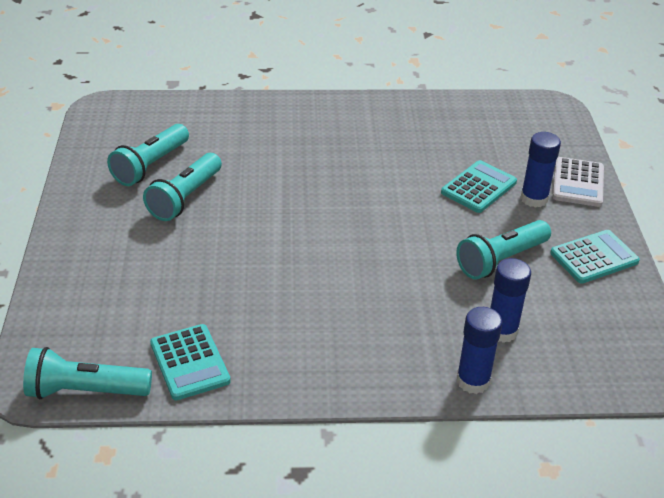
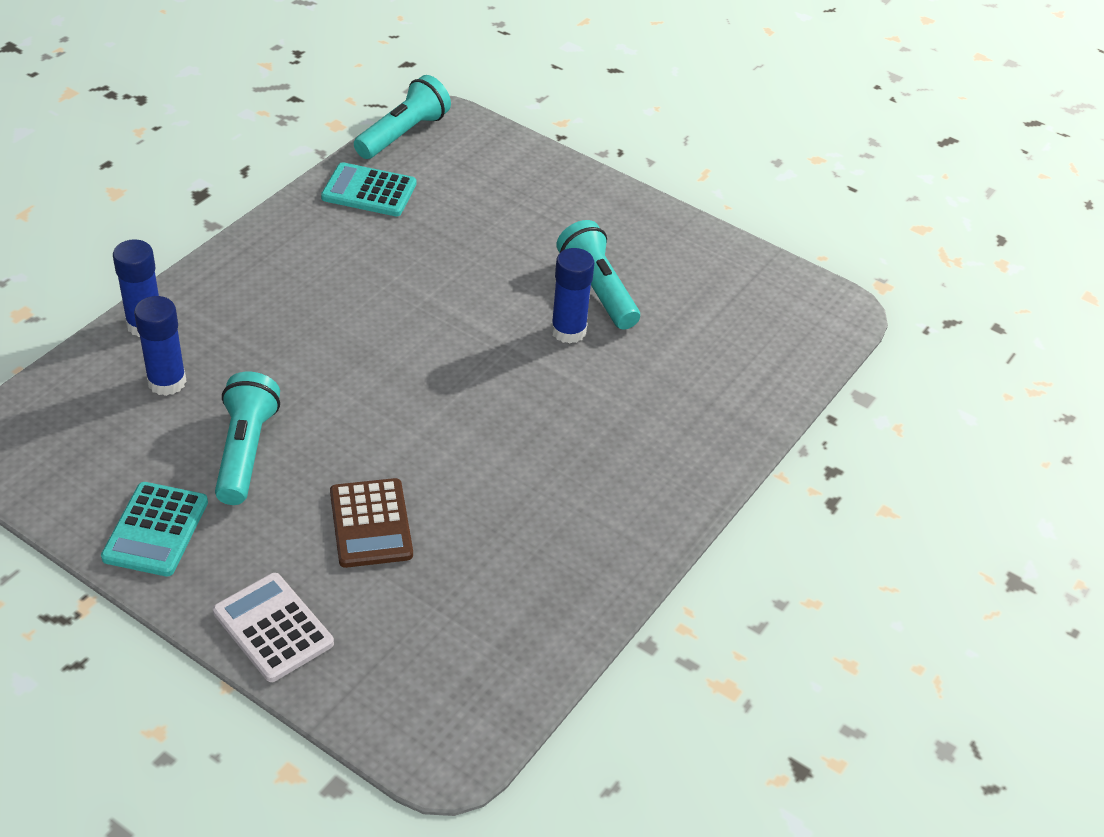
camera: 125 degrees right, 5 degrees up
(150, 166) = (681, 293): turquoise flashlight -> none
(478, 187) = (371, 524): turquoise calculator -> brown calculator
(534, 199) = (296, 558): blue glue stick -> blue glue stick (568, 331)

